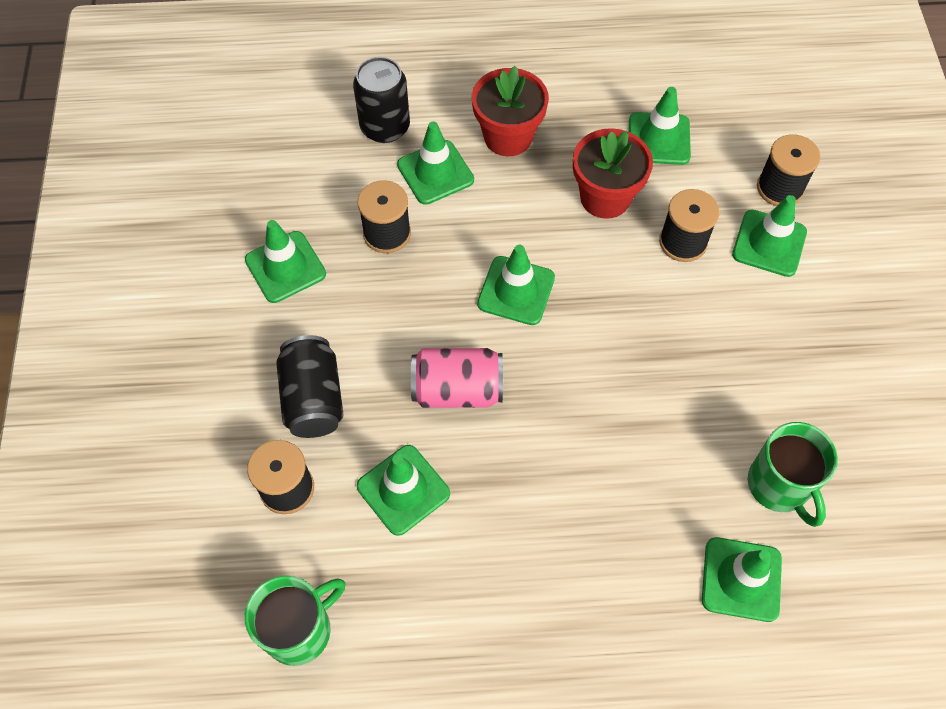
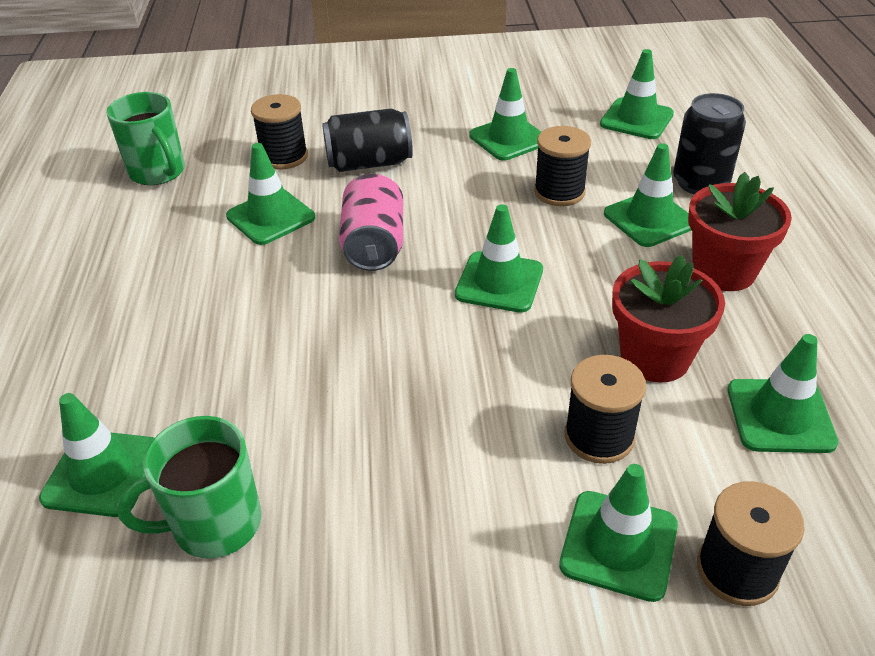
camera: 90 degrees right, 20 degrees down
(267, 155) = (636, 119): none -> green traffic cone

